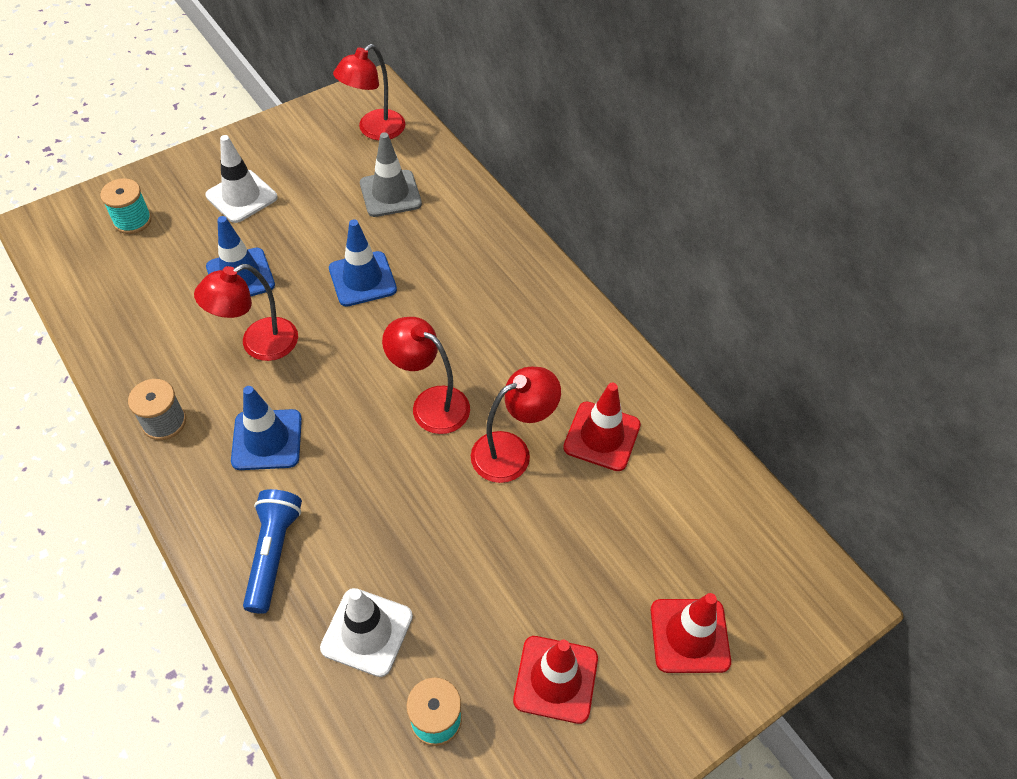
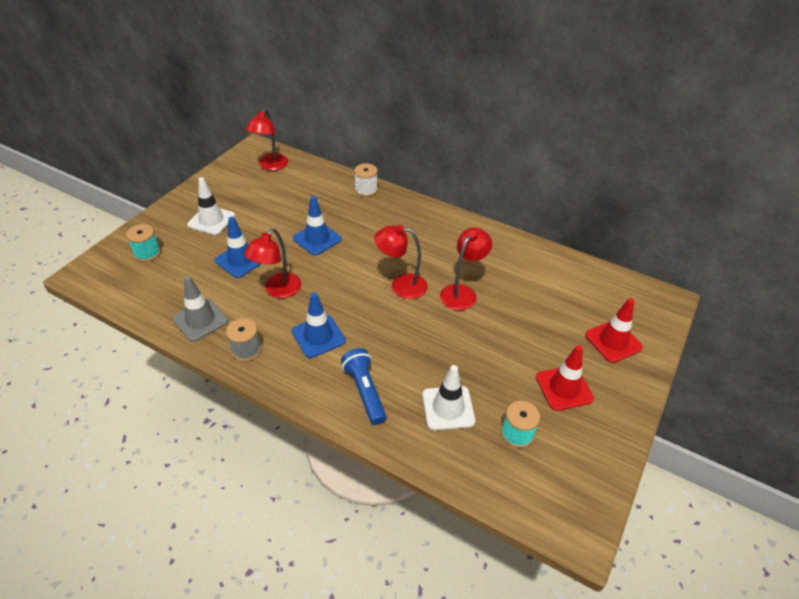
camera: 25 degrees left, 10 degrees down
(390, 194) = (303, 193): grey traffic cone -> grey traffic cone (200, 320)
(484, 219) = (366, 190): none -> white spool
(602, 436) = (503, 269): red traffic cone -> none

